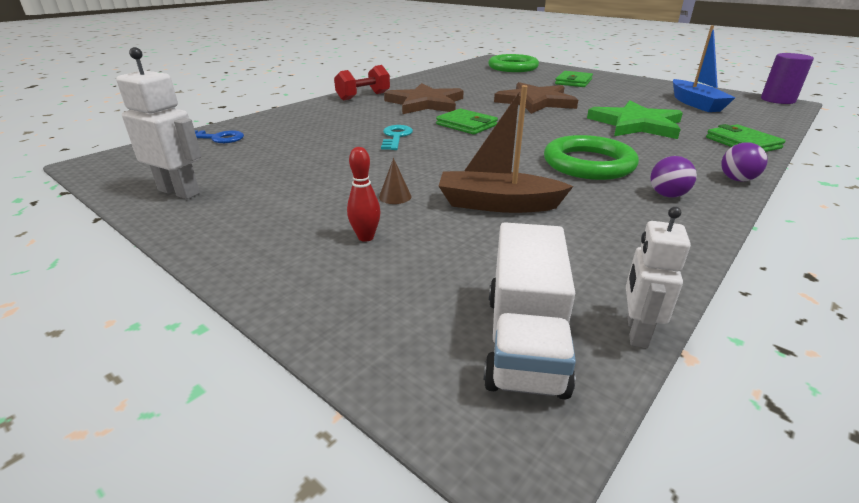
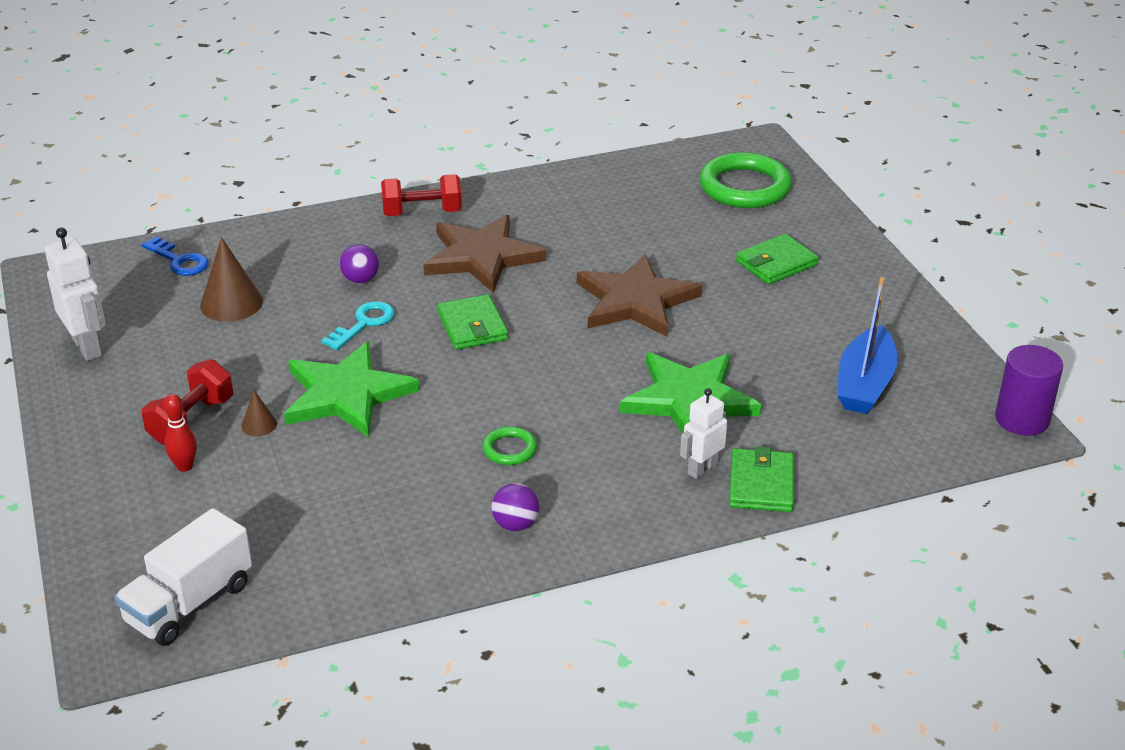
camera: 30 degrees right, 5 degrees up
(284, 147) = (231, 303): none -> brown cone
(333, 209) = (191, 421): none -> red dumbbell
(437, 167) = (347, 394): none -> green star
(498, 204) = (337, 471): brown boat -> none
(588, 164) = (509, 449): green ring -> green ring, size x0.48
(636, 332) = (269, 630): white robot -> white robot (702, 469)
(737, 179) = (631, 534): purple ball -> purple ball (360, 280)

